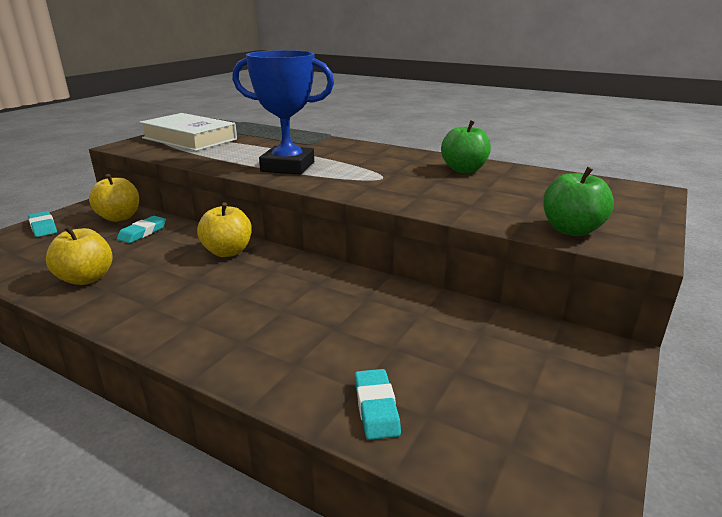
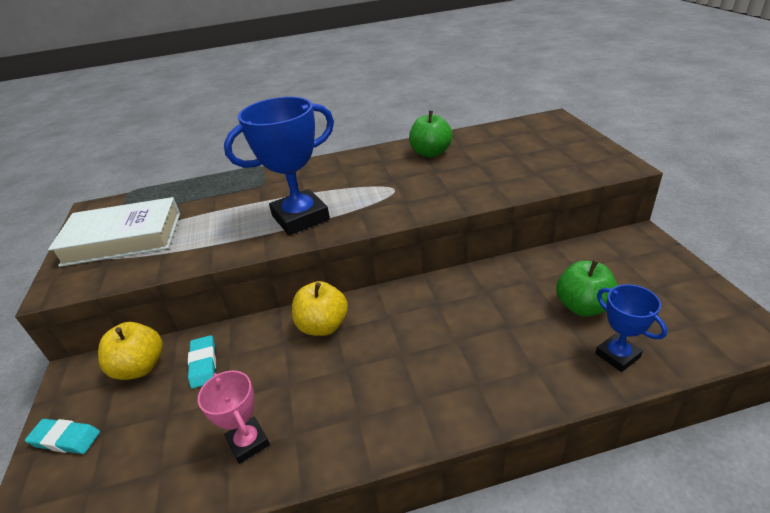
camera: 40 degrees left, 10 degrees up
(86, 278) = (248, 442): yellow apple -> pink trophy
(376, 407) = (617, 355): turquoise eraser -> blue trophy
(571, 230) = (574, 170): green apple -> green apple (583, 306)

